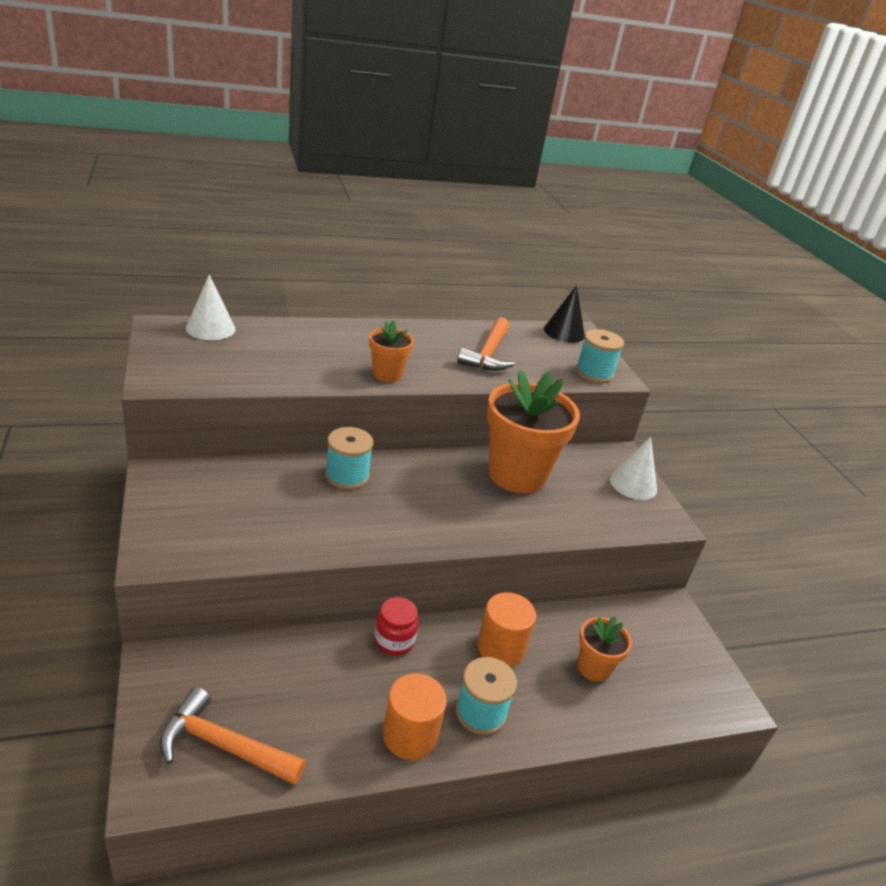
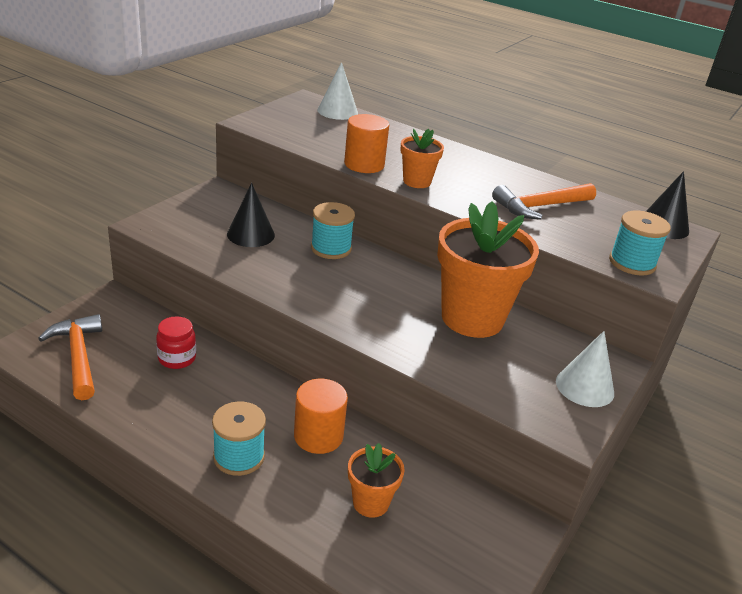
camera: 50 degrees right, 0 degrees up
(266, 504) = (251, 234): none -> black cone
(394, 641) = (252, 379): red jar -> red jar (177, 358)
(410, 735) = (175, 431): orange cylinder -> orange cylinder (364, 164)

